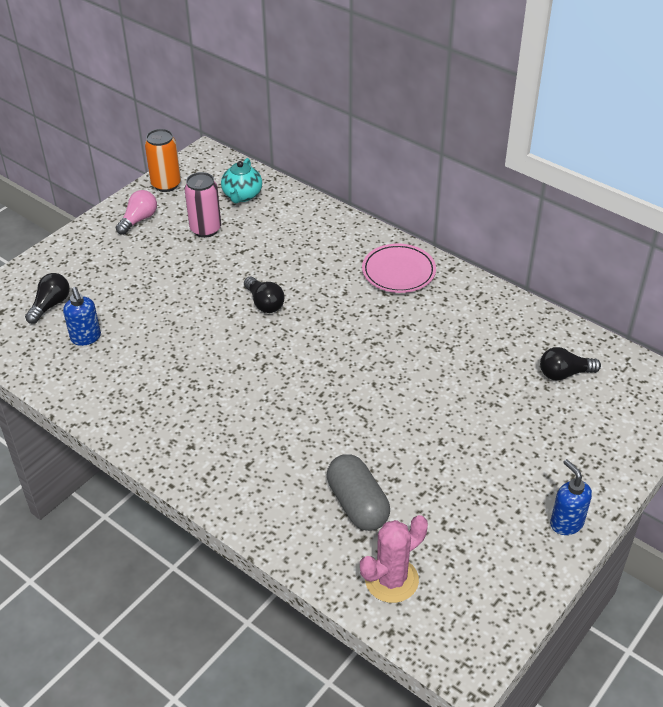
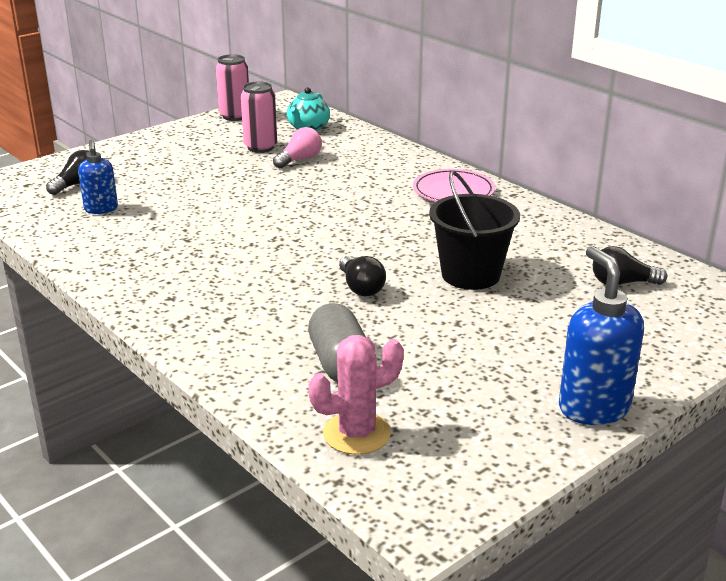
camera: 10 degrees right, 15 degrees down
(138, 220) = (196, 136): pink light bulb -> pink light bulb (299, 160)
(166, 184) = (235, 116): orange can -> pink can
(264, 303) = (299, 201): black light bulb -> black light bulb (361, 287)
(438, 381) = (470, 275): none -> black bucket
(566, 523) = (593, 408): blue soap dispenser -> blue soap dispenser, size x1.61

